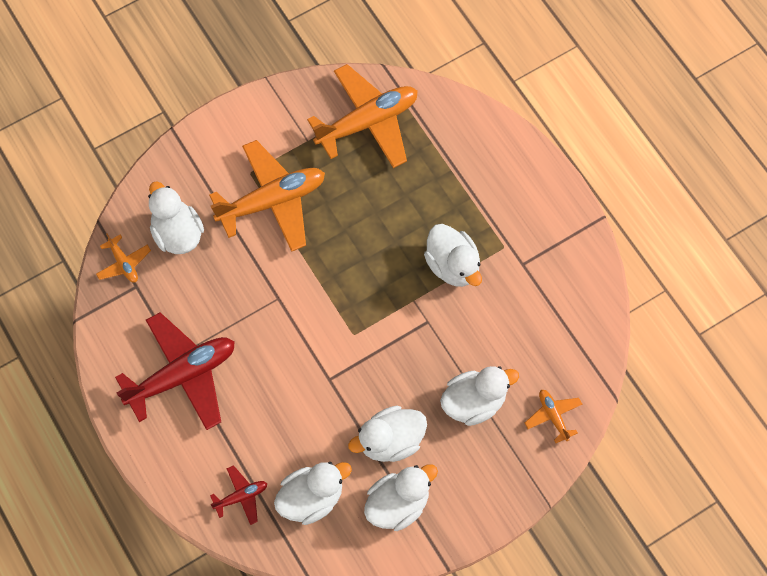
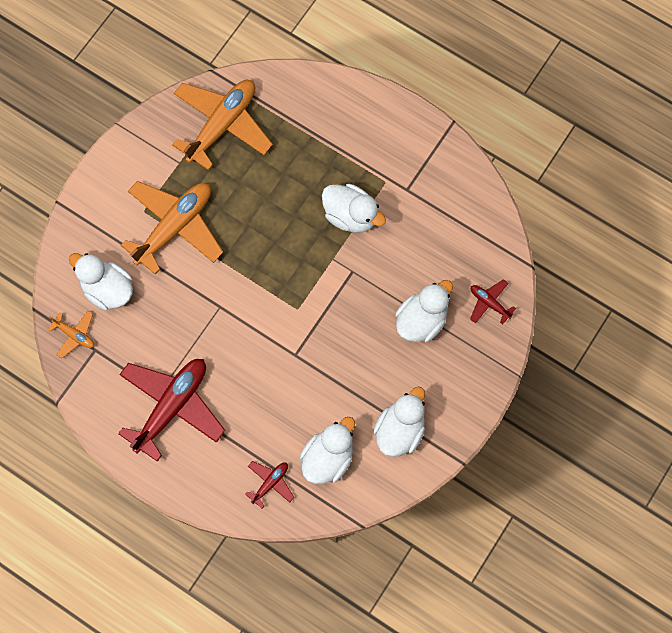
camera: 25 degrees left, 5 degrees up
(390, 441) = (369, 382): white duck -> none
(553, 416) = (489, 303): orange plane -> red plane

